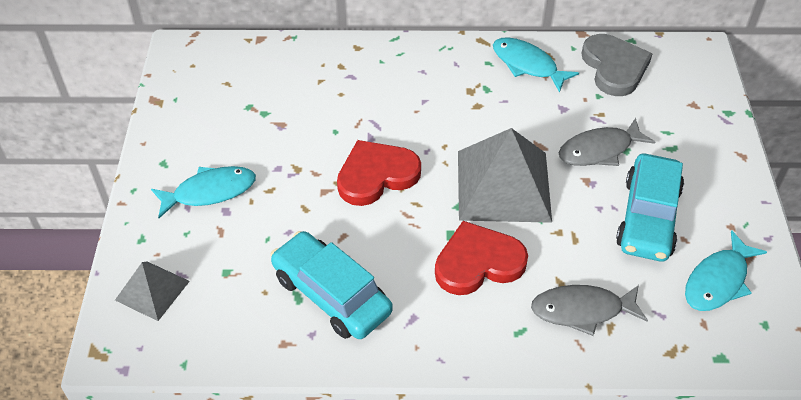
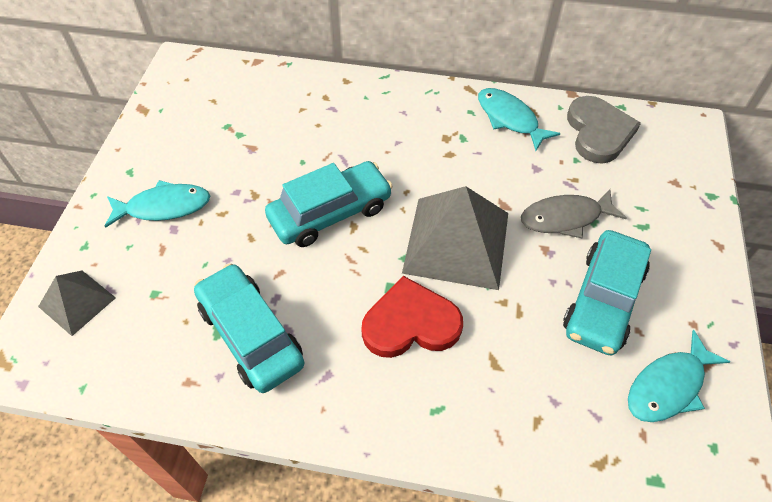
camera: 10 degrees right, 5 degrees up
(376, 175) = (330, 213): red heart -> turquoise car
(582, 310) = (510, 396): grey fish -> none

